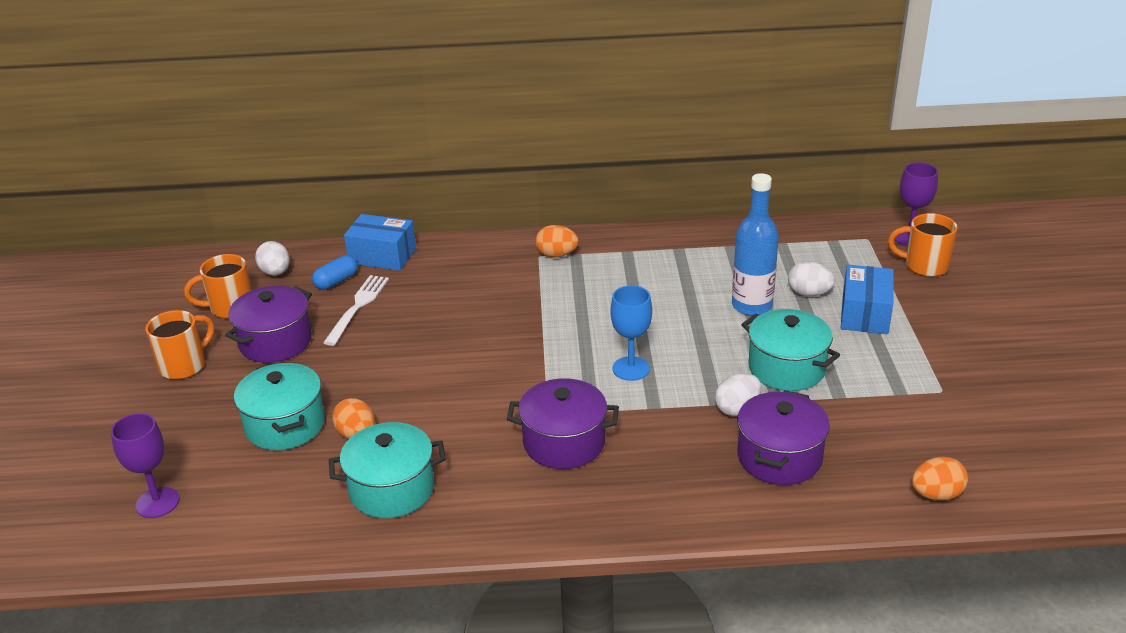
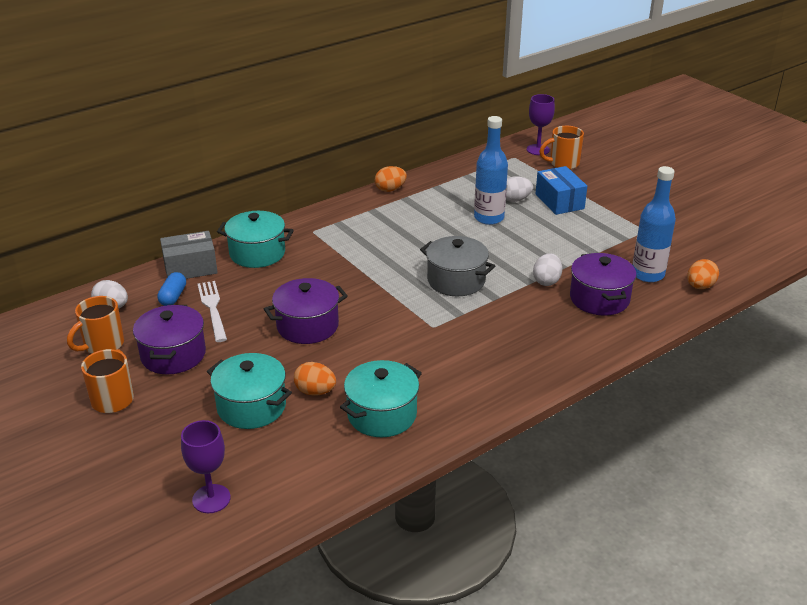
camera: 35 degrees left, 0 degrees up
(382, 256) = (190, 268): blue box -> grey box
(557, 255) = (325, 226): orange egg -> orange egg (390, 189)
(564, 442) = (464, 340): purple pot -> purple pot (307, 326)
(631, 368) = (456, 281): blue goblet -> grey pot
(786, 368) = (549, 247): turquoise pot -> turquoise pot (257, 253)
(880, 450) = (647, 274): none -> blue bottle

